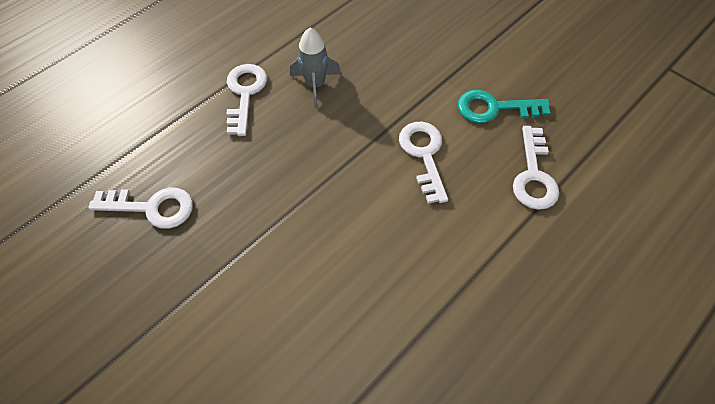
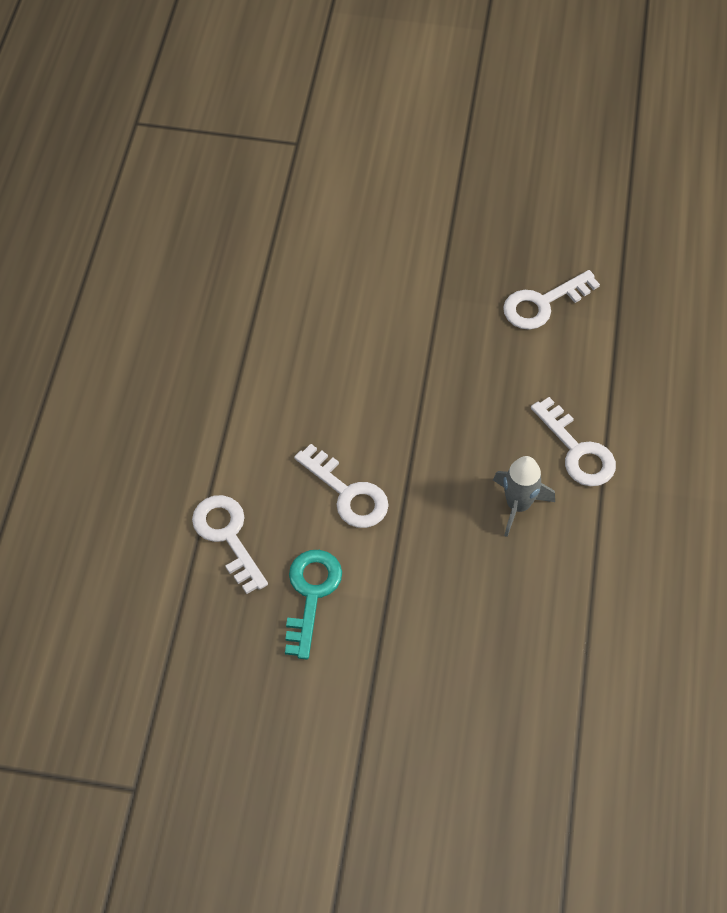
camera: 145 degrees right, 0 degrees up
(494, 108) = (311, 594): turquoise key -> turquoise key turned 45 degrees counterclockwise

